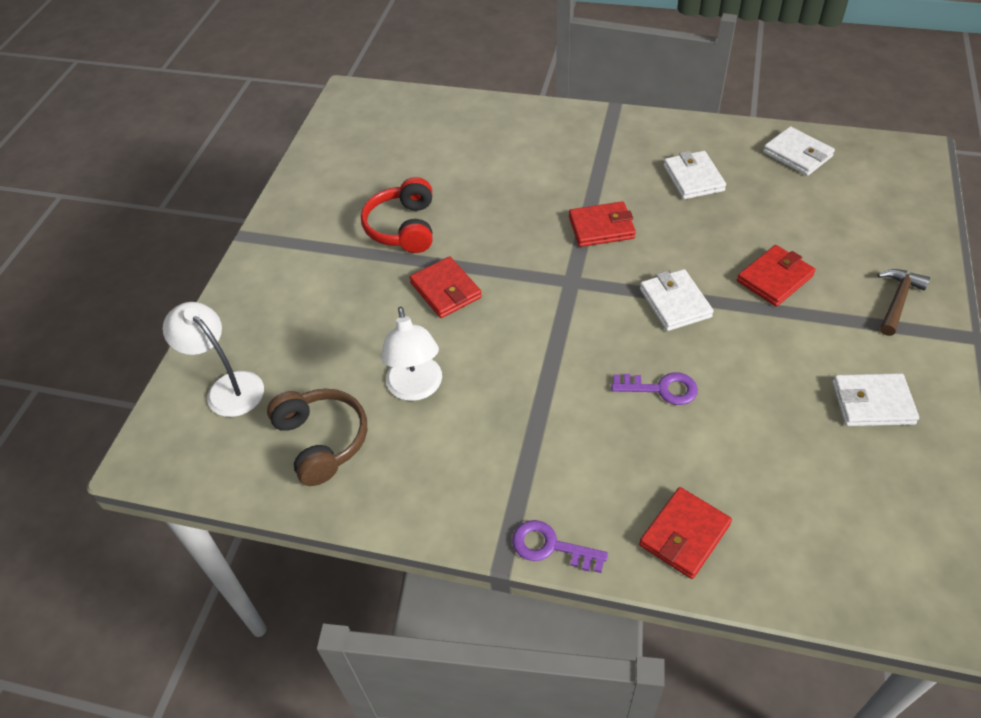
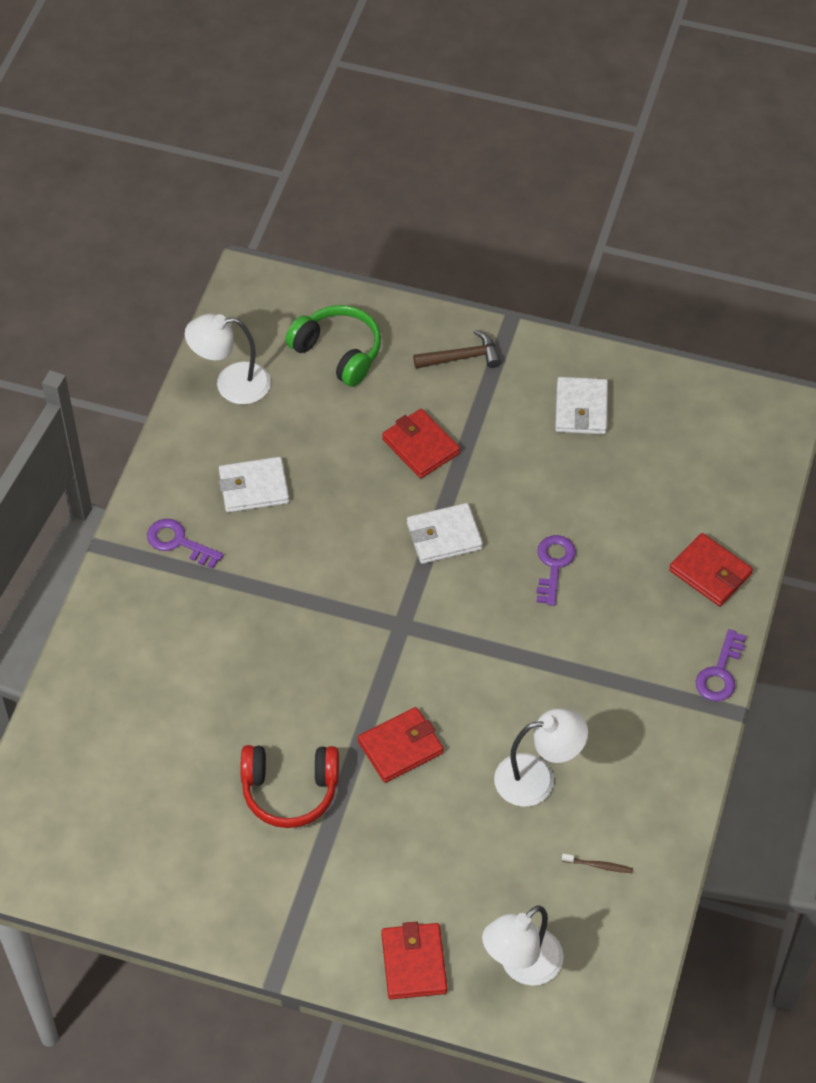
camera: 90 degrees left, 5 degrees up
(322, 441) = (598, 865): brown headphones -> brown toothbrush
(601, 227) = (321, 587): red wallet -> red wallet (414, 963)
(627, 144) = (179, 542): none -> purple key
(797, 154) = (231, 384): white wallet -> white lamp
(862, 214) = (338, 352): none -> green headphones
(897, 301) = (462, 357): brown hammer -> brown hammer turned 135 degrees clockwise

